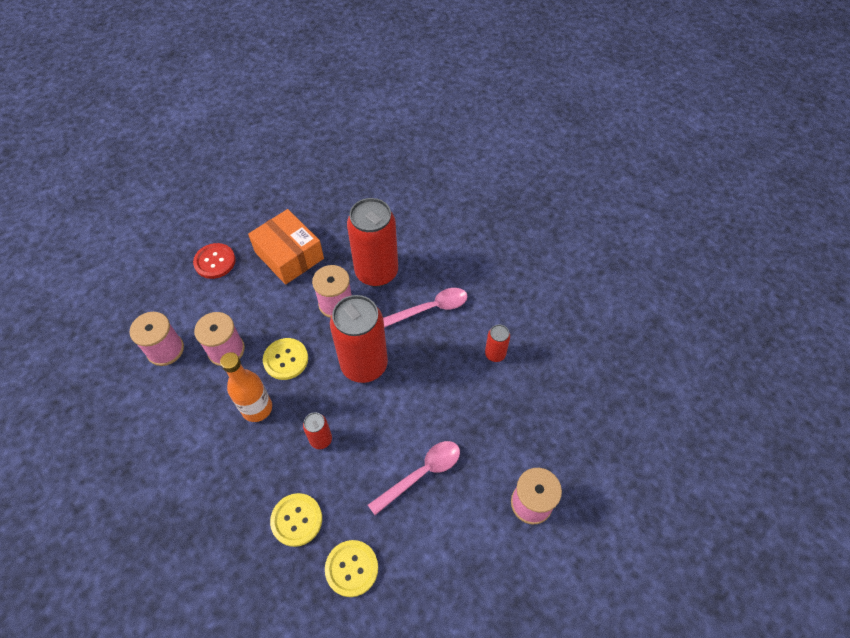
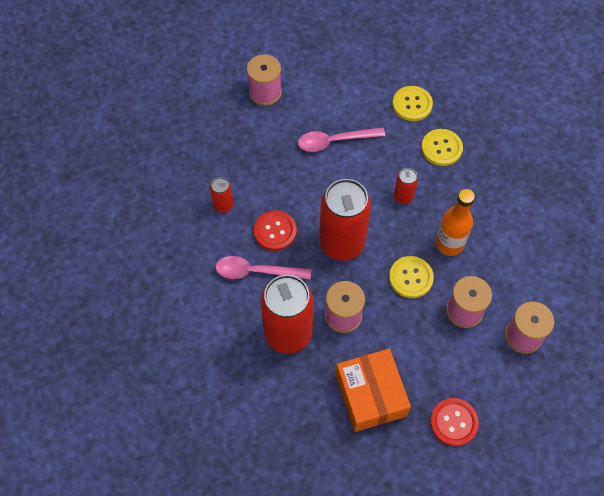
camera: 155 degrees left, 5 degrees up
(433, 350) = (275, 231): none -> red button

